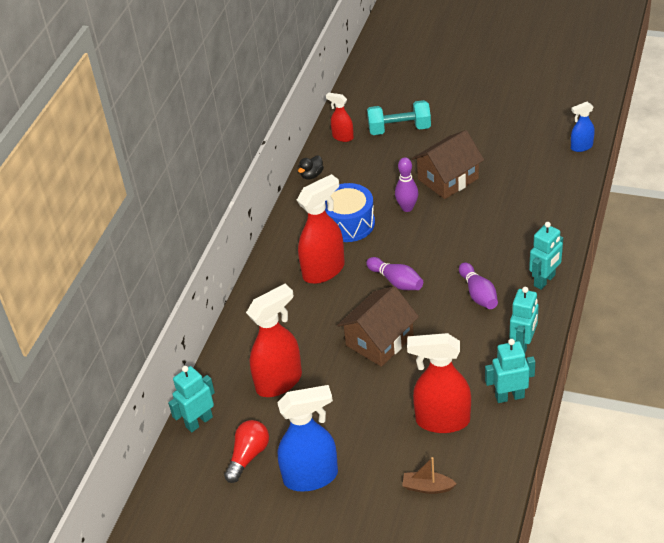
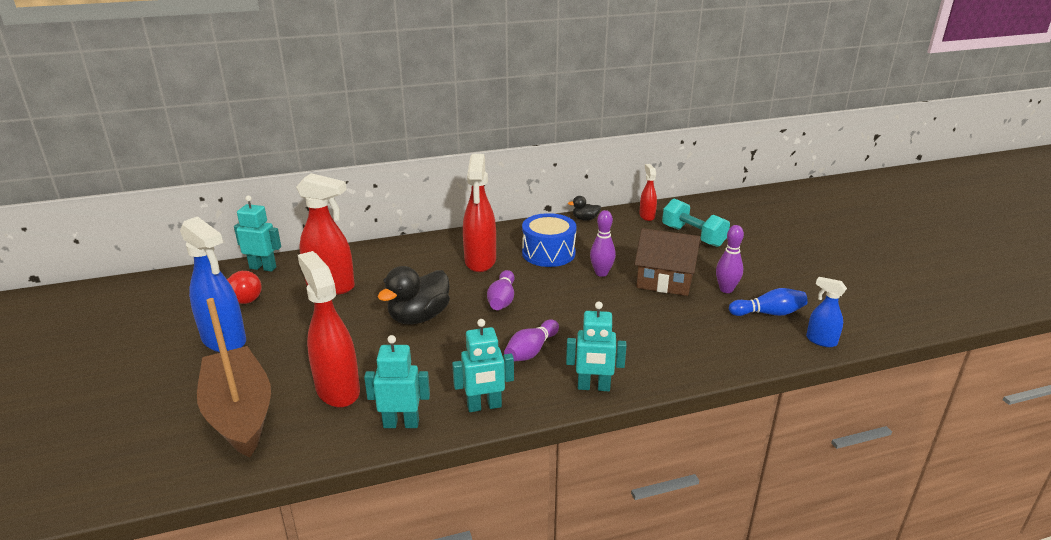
camera: 50 degrees right, 15 degrees down
(324, 270) = (480, 261): red spray bottle -> red spray bottle turned 75 degrees clockwise
(379, 340) = (419, 317): brown house -> black duck
(427, 487) = (239, 413): brown boat -> brown boat, size x2.47
(487, 155) = (726, 289): none -> purple bowling pin
(509, 396) = (401, 423): turquoise robot -> turquoise robot turned 45 degrees counterclockwise
(532, 151) = (768, 313): none -> blue bowling pin

